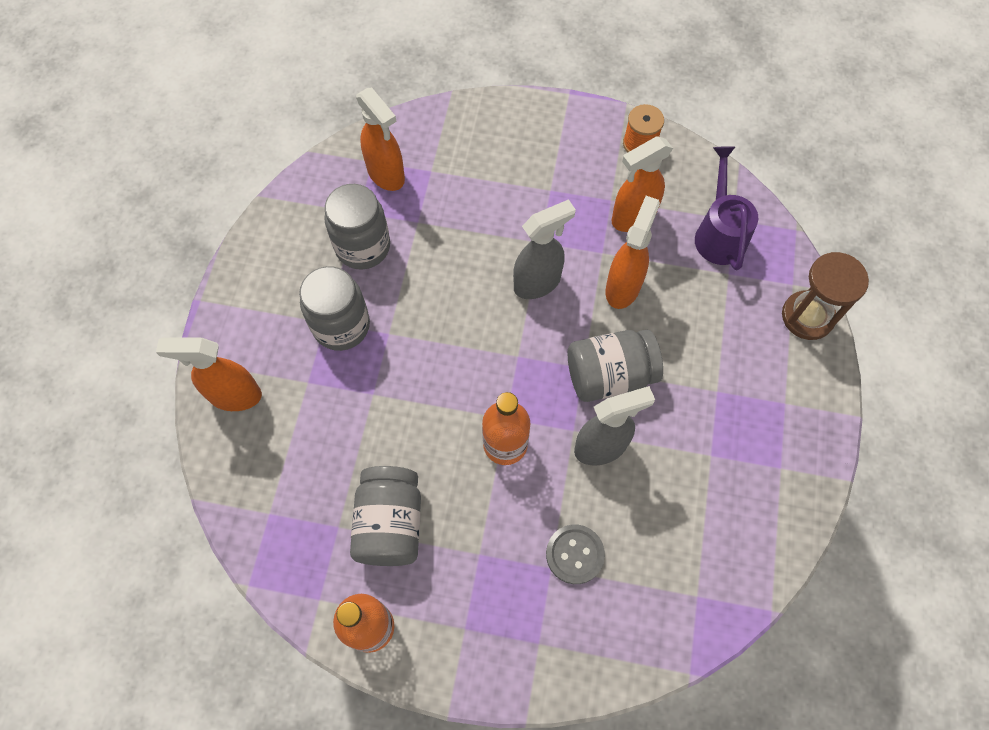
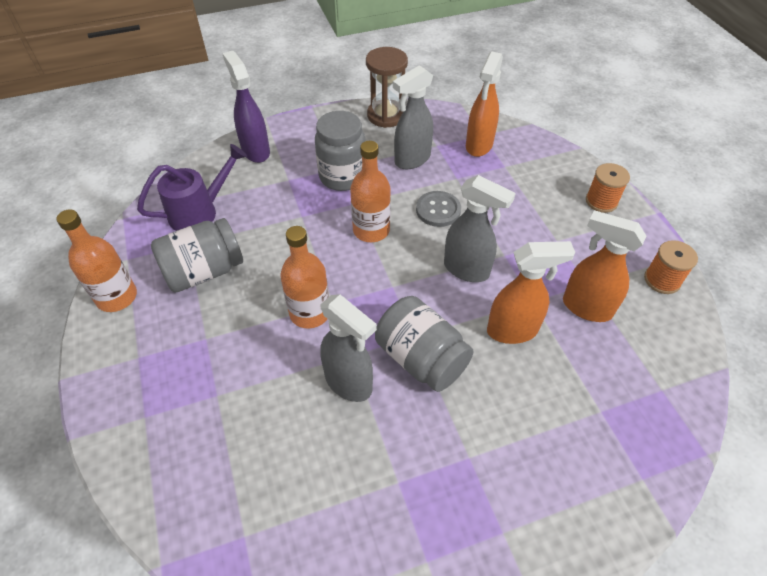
camera: 60 degrees right, 15 degrees down
(234, 395) = (255, 151): orange spray bottle -> purple spray bottle
(363, 247) = (412, 160): grey jar -> grey spray bottle
(436, 338) = (371, 230): none -> orange bottle
(529, 124) = (601, 201): none -> orange spool
(575, 554) = (237, 408): grey button -> grey button (438, 210)
(719, 233) = (635, 383): purple watering can -> purple watering can (200, 212)
(807, 316) = (619, 511): brown hourglass -> brown hourglass (386, 115)

